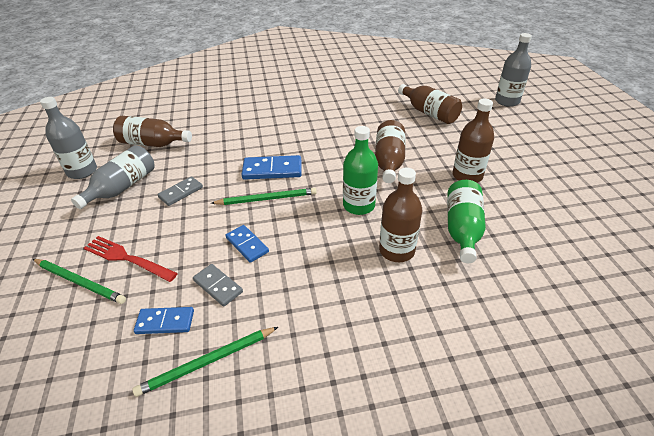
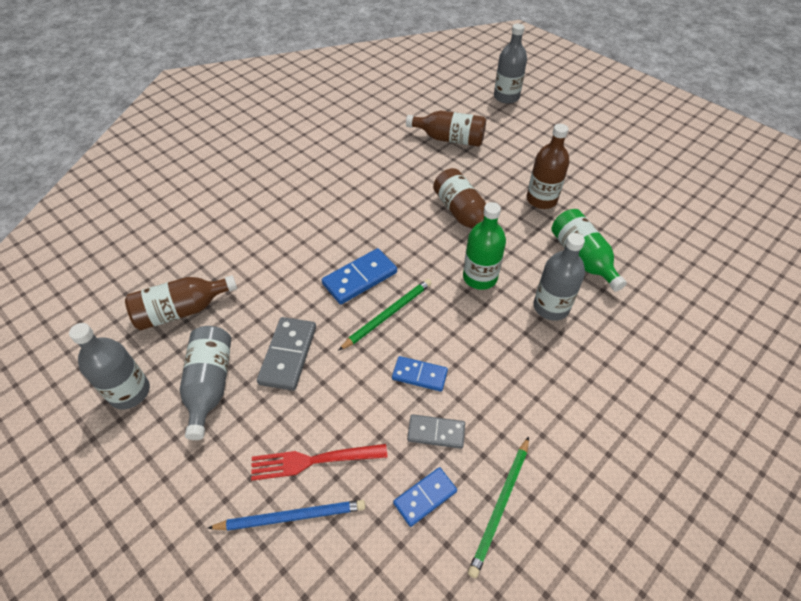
camera: 35 degrees left, 10 degrees up
(80, 282) = (291, 516): green pencil -> blue pencil
(181, 192) = (288, 355): grey domino -> grey domino, size x1.53
(396, 250) = (551, 307): brown bottle -> grey bottle

